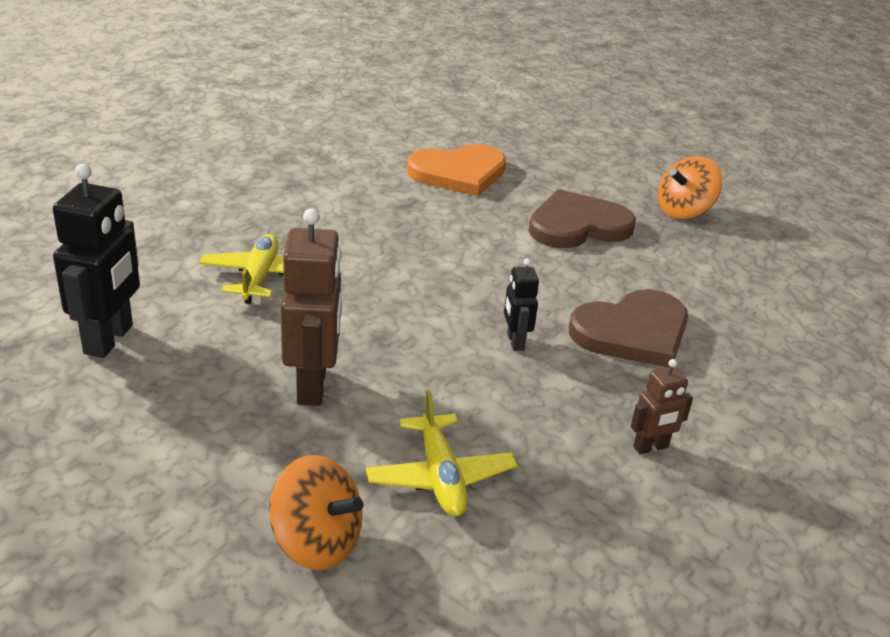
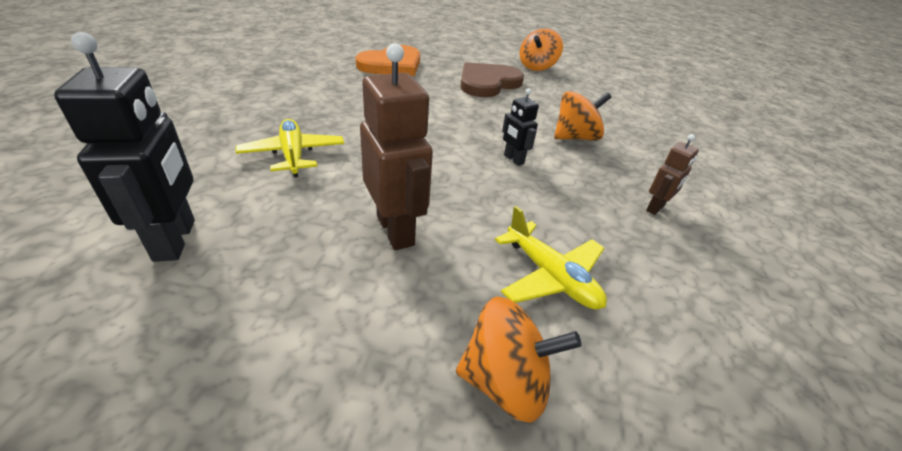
camera: 25 degrees left, 5 degrees up
(632, 332) = (575, 137): brown heart -> orange spinning top

